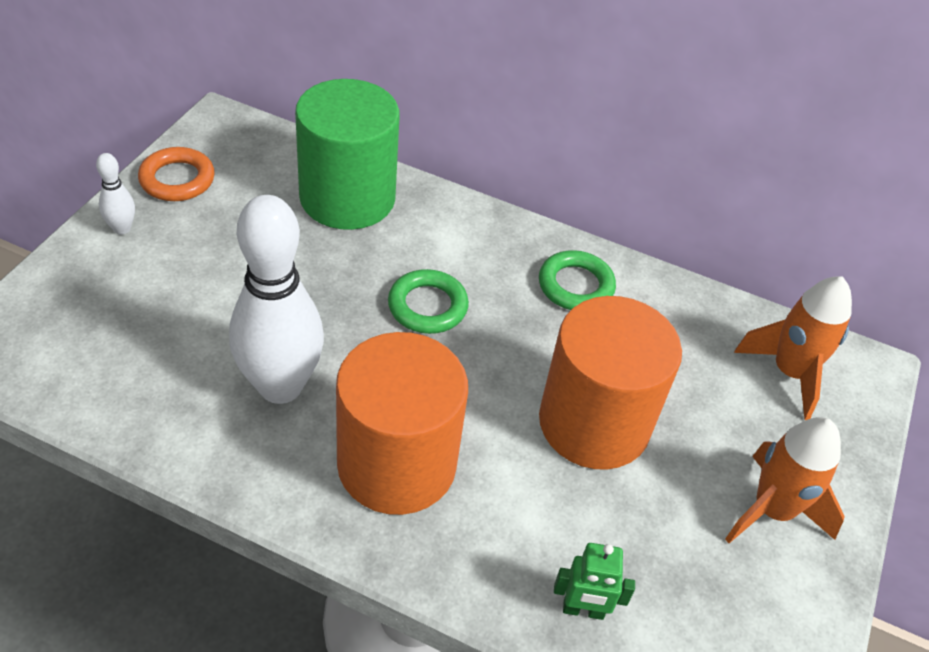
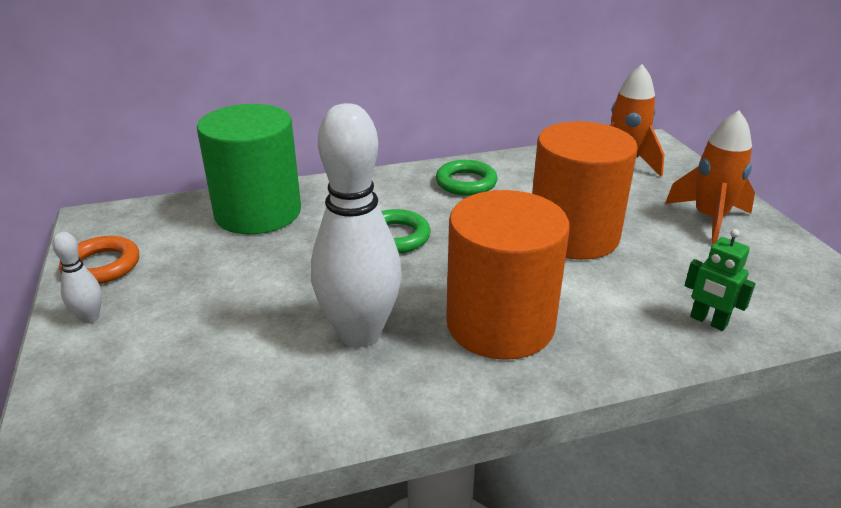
camera: 35 degrees left, 15 degrees down
(583, 610) = (708, 321): green robot -> green robot turned 75 degrees clockwise

